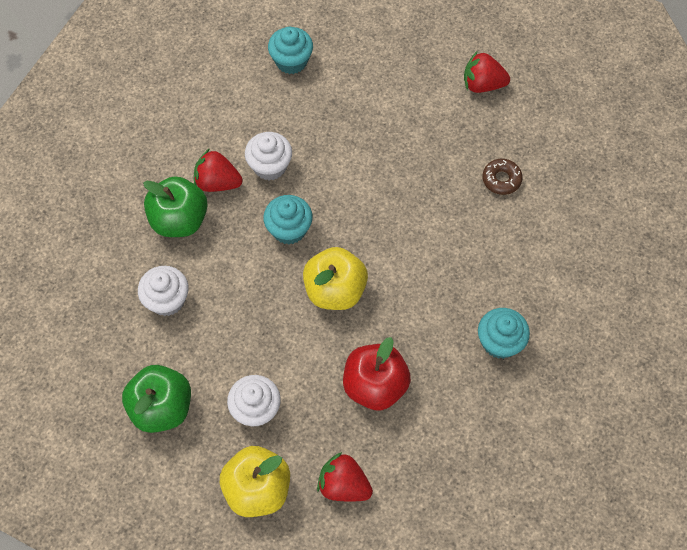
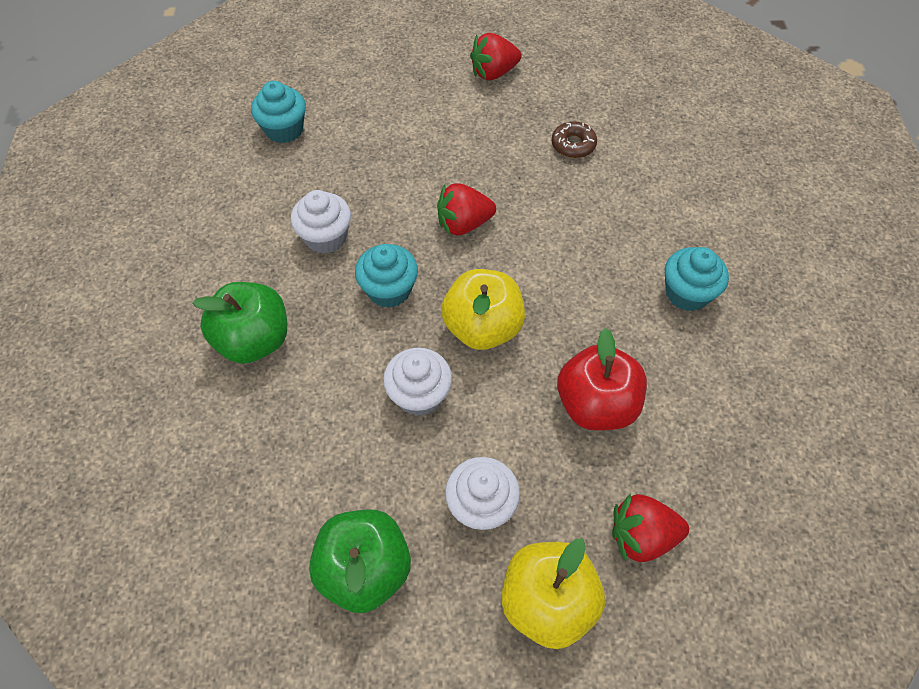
camera: 30 degrees left, 5 degrees down
(167, 300) = (293, 436): white cupcake -> white cupcake (419, 395)
(217, 183) = (276, 280): red strawberry -> red strawberry (463, 224)

